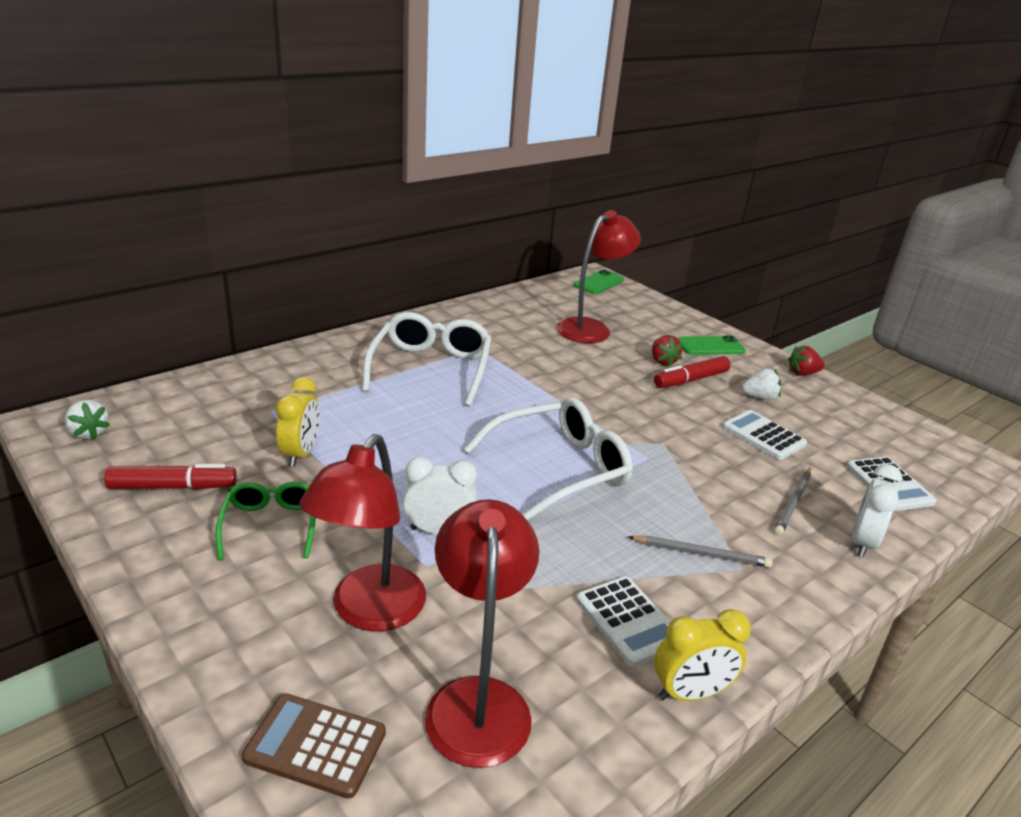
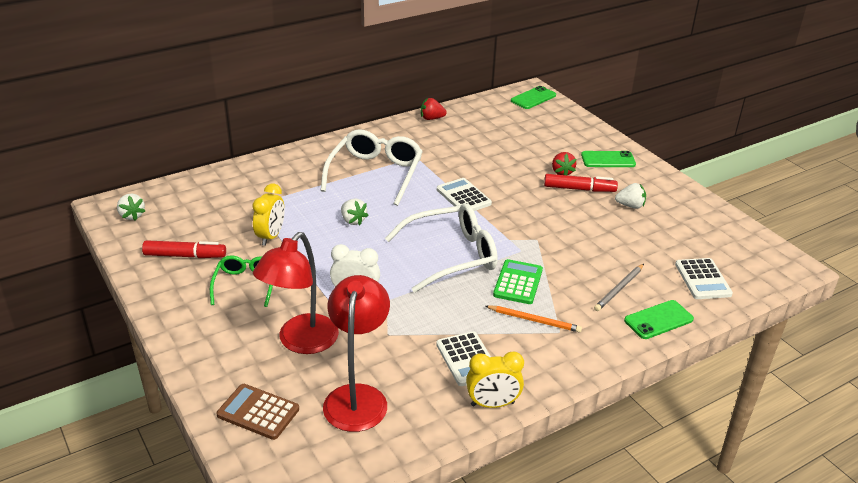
camera: 10 degrees right, 5 degrees up
(413, 428) = (353, 220): none -> white strawberry
(591, 328) = (512, 141): red lamp -> none
(659, 501) = (518, 282): none -> green calculator
(691, 380) = (579, 189): red marker -> red marker turned 150 degrees counterclockwise
(701, 554) = (534, 320): grey pencil -> orange pencil
(763, 436) = (619, 237): white calculator -> white calculator (463, 197)
(802, 373) = (676, 186): red strawberry -> red strawberry (431, 118)
(862, 542) = (658, 320): white clock -> green phone

